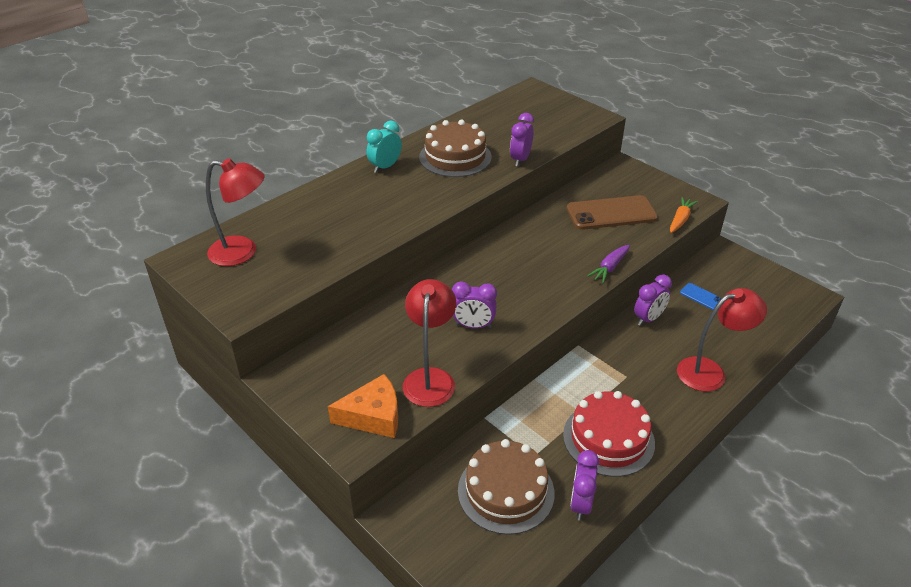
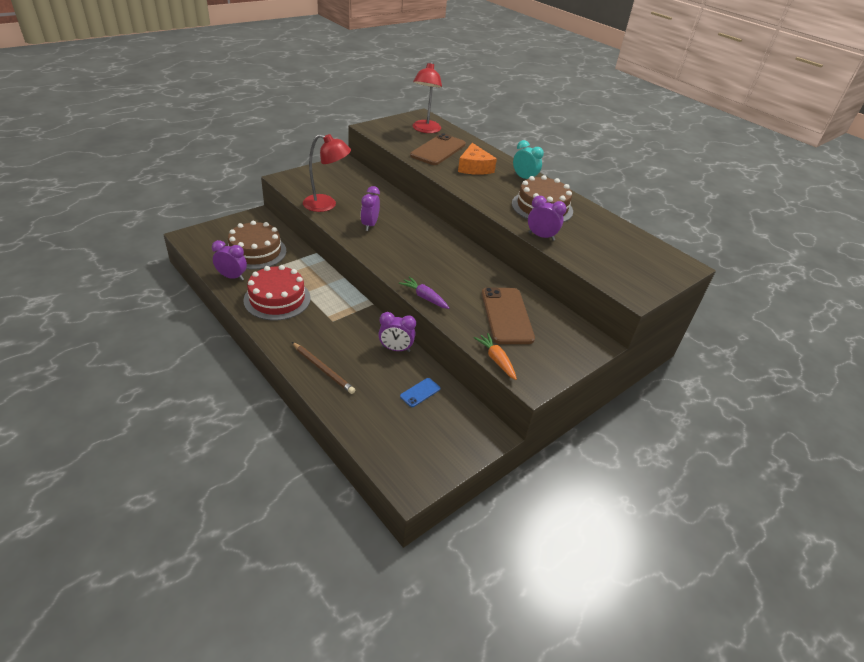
camera: 90 degrees right, 0 degrees up
(316, 236) = (438, 150): none -> brown phone
(373, 416) = (304, 185): orange cheese -> orange cheese (474, 167)
(648, 319) = (396, 349): purple clock -> purple clock turned 45 degrees counterclockwise
(680, 220) = (496, 360): orange carrot -> orange carrot turned 150 degrees counterclockwise
(710, 371) = (323, 369): red lamp -> brown pencil

